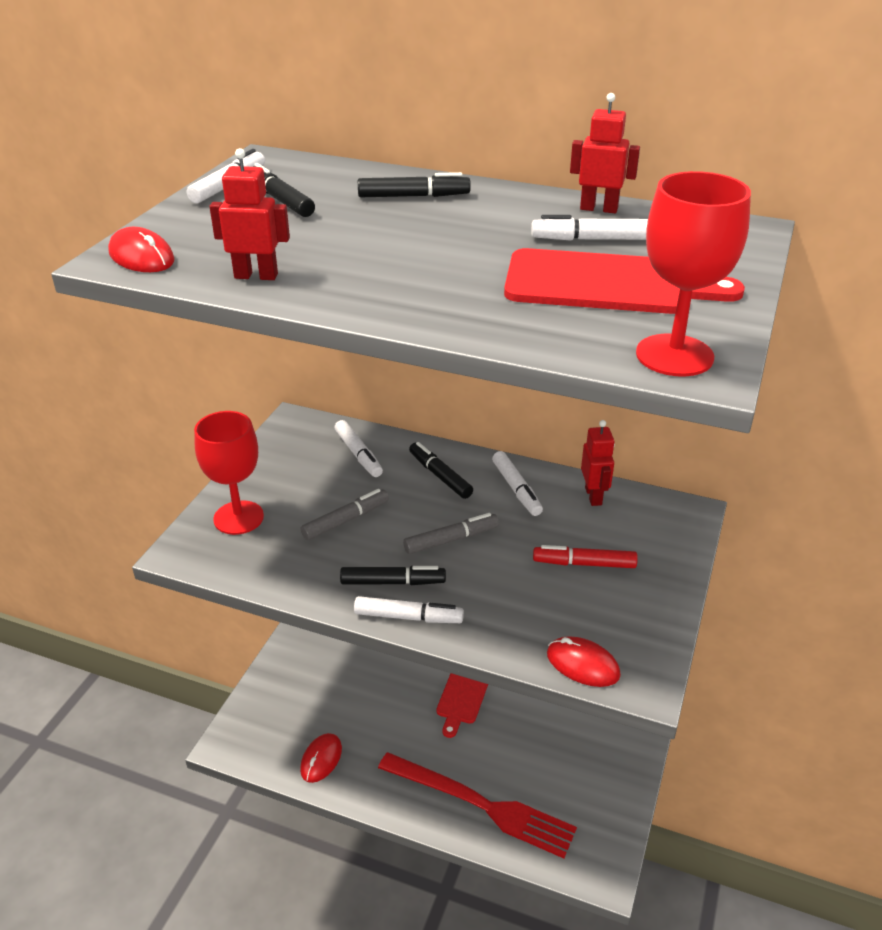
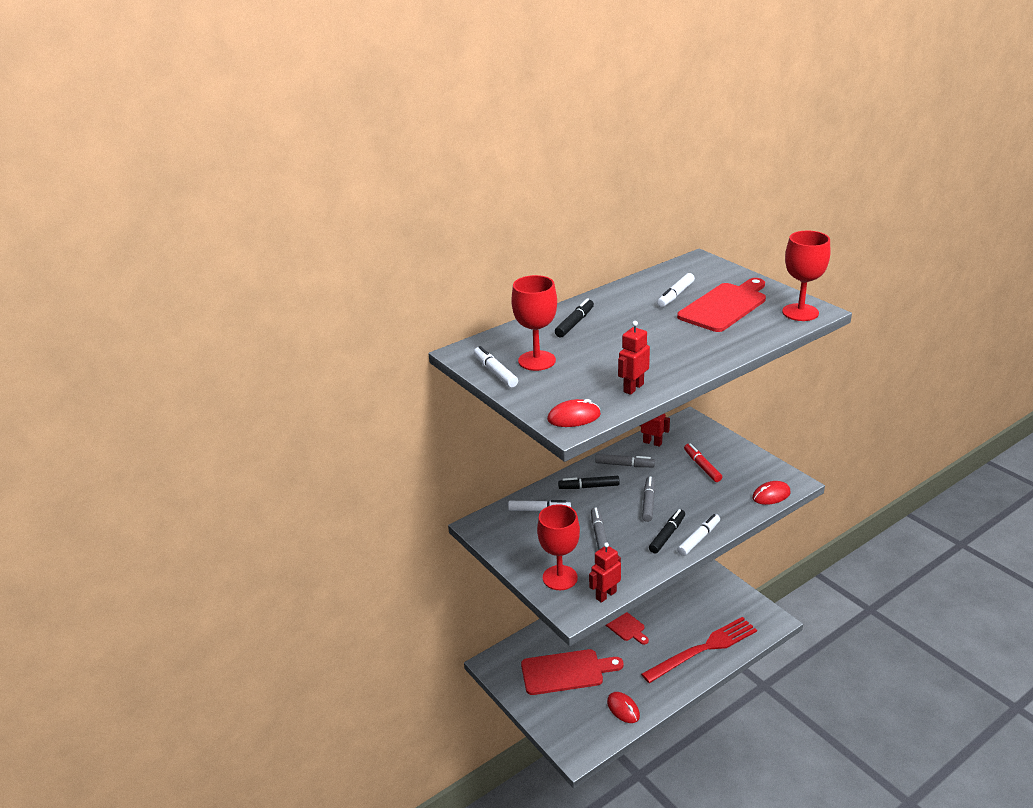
camera: 55 degrees left, 5 degrees down
(281, 200) = (537, 361): black marker -> red goblet
(346, 678) = (566, 672): none -> red cutting board
(516, 489) = (624, 465): white marker -> grey marker
(584, 564) = (702, 466): red marker -> red marker turned 120 degrees clockwise
(599, 209) = (643, 283): red robot -> red robot (605, 595)

